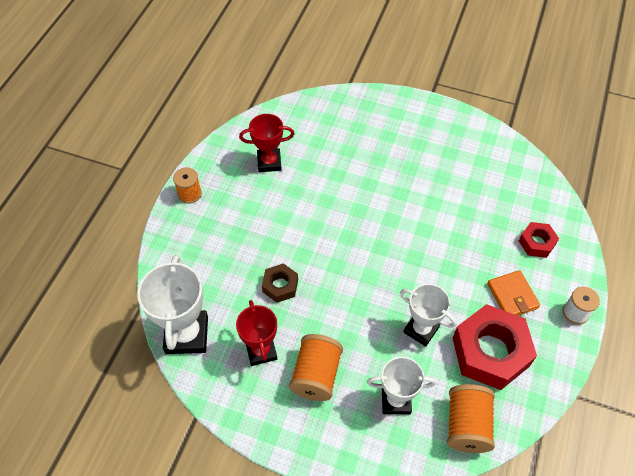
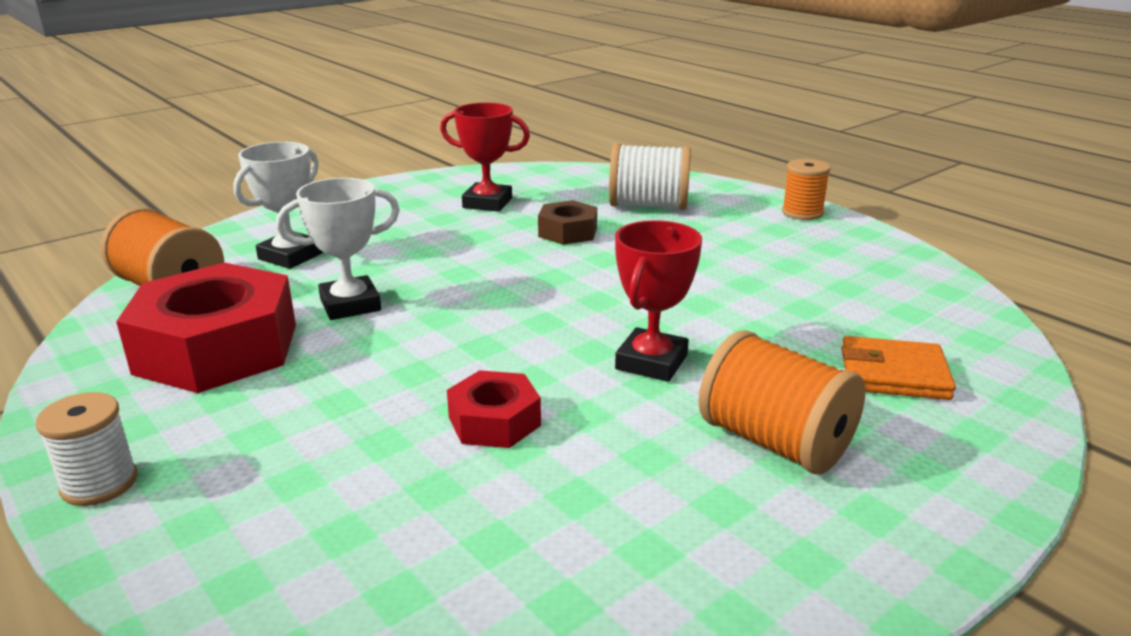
camera: 120 degrees right, 30 degrees down
(187, 335) = (565, 175): white trophy -> none
(217, 266) = (648, 205): none -> white spool
(269, 162) = (835, 278): red trophy -> red trophy (651, 362)
(316, 375) = (406, 222): orange spool -> orange spool (774, 442)
(512, 296) = (260, 417): orange wallet -> orange wallet (893, 374)
(536, 243) = (311, 518): red nut -> red nut (494, 421)

